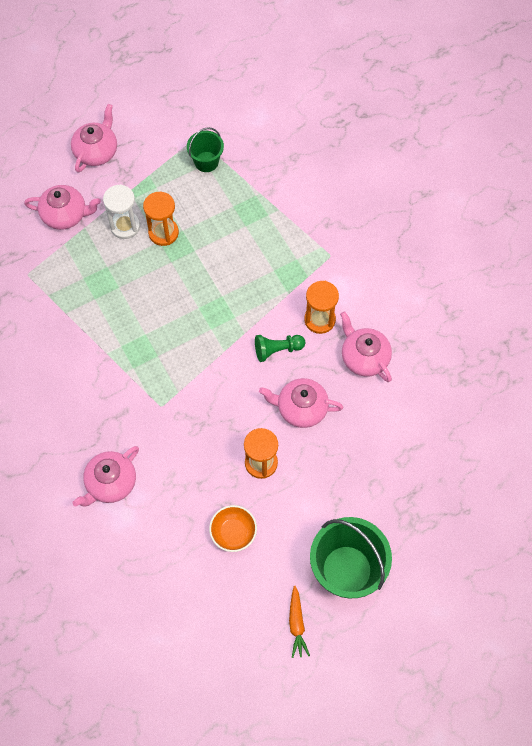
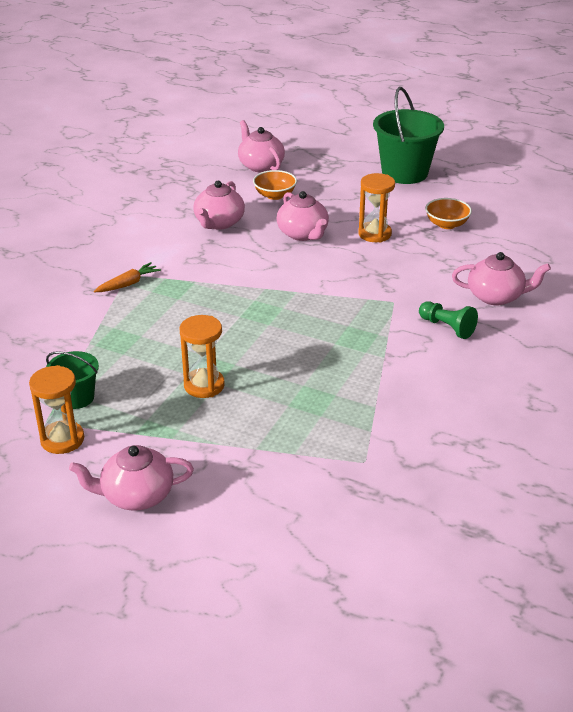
camera: 125 degrees left, 30 degrees down
(65, 215) = (255, 473): pink teapot -> pink teapot (260, 165)
(125, 226) = (223, 417): white hourglass -> none
(277, 350) = (262, 265): green pawn -> green pawn (447, 327)
(296, 624) = (469, 177): orange carrot -> orange carrot (128, 284)
(319, 320) = (206, 255): orange hourglass -> orange hourglass (62, 439)
(381, 429) = (275, 195): none -> orange bowl

